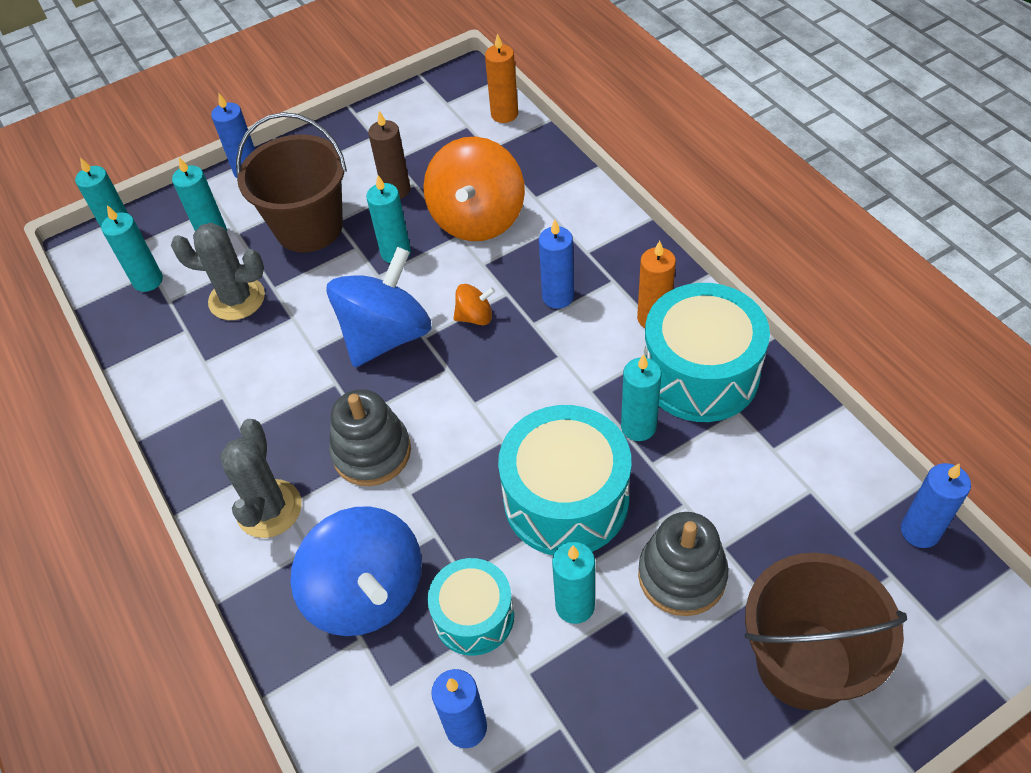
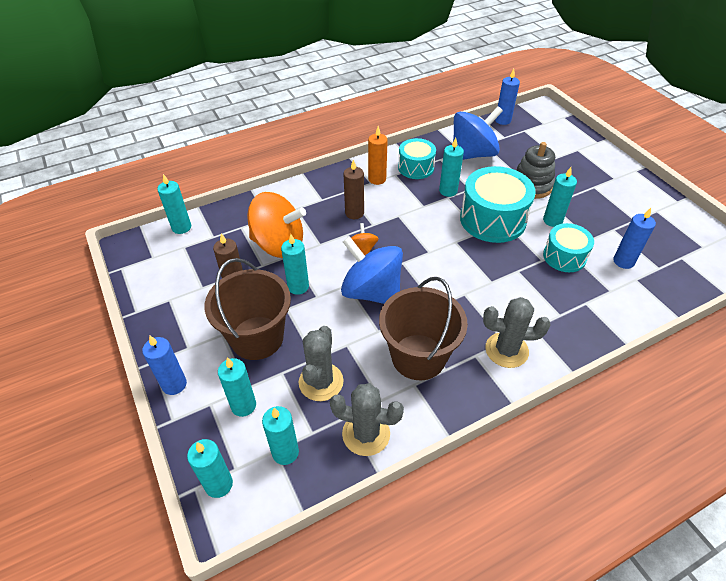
camera: 90 degrees left, 5 degrees down
(159, 351) = (366, 434): none -> grey cactus
(366, 592) = (557, 300): blue spinning top -> blue spinning top (472, 154)
(372, 452) = (463, 298): grey stacking toy -> none
(504, 114) = (181, 227): orange candle -> turquoise candle
(558, 297) = (354, 213): blue candle -> brown candle
(700, 373) = (416, 167): turquoise drum -> turquoise drum, size x0.60
(803, 663) = (568, 157): brown bucket -> brown bucket (418, 357)

